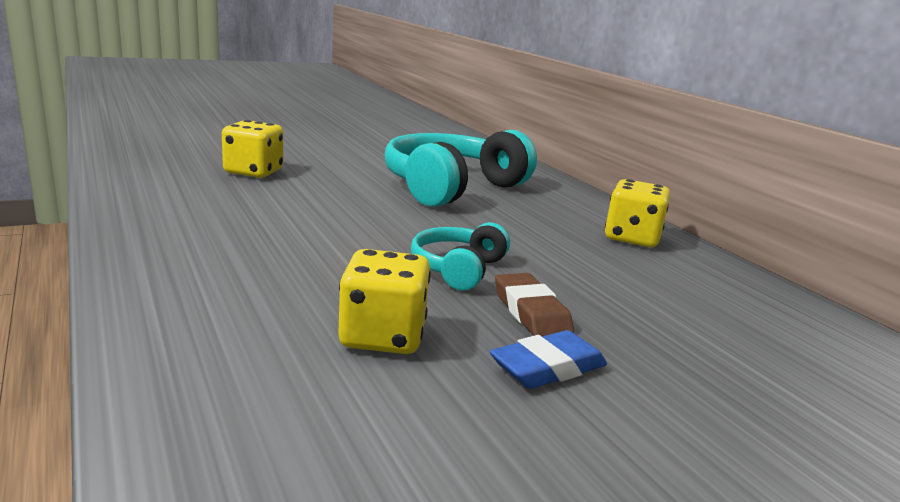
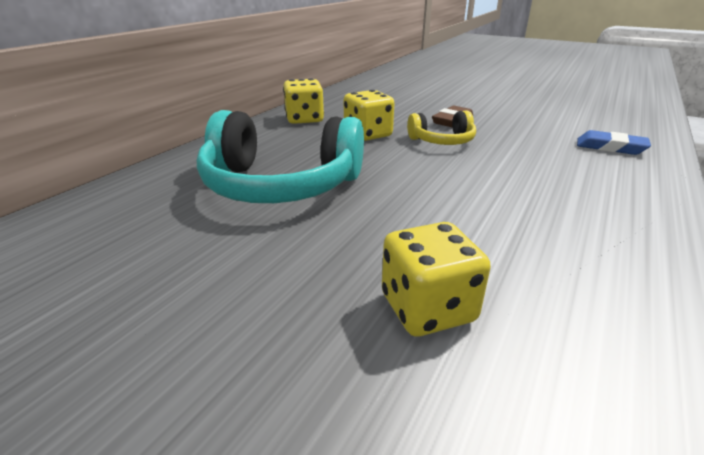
camera: 120 degrees left, 10 degrees up
(382, 336) = (537, 135): yellow dice -> yellow dice (367, 134)
(458, 269) = (442, 141): turquoise headphones -> yellow headphones
(548, 367) = (487, 112): blue eraser -> blue eraser (610, 147)

